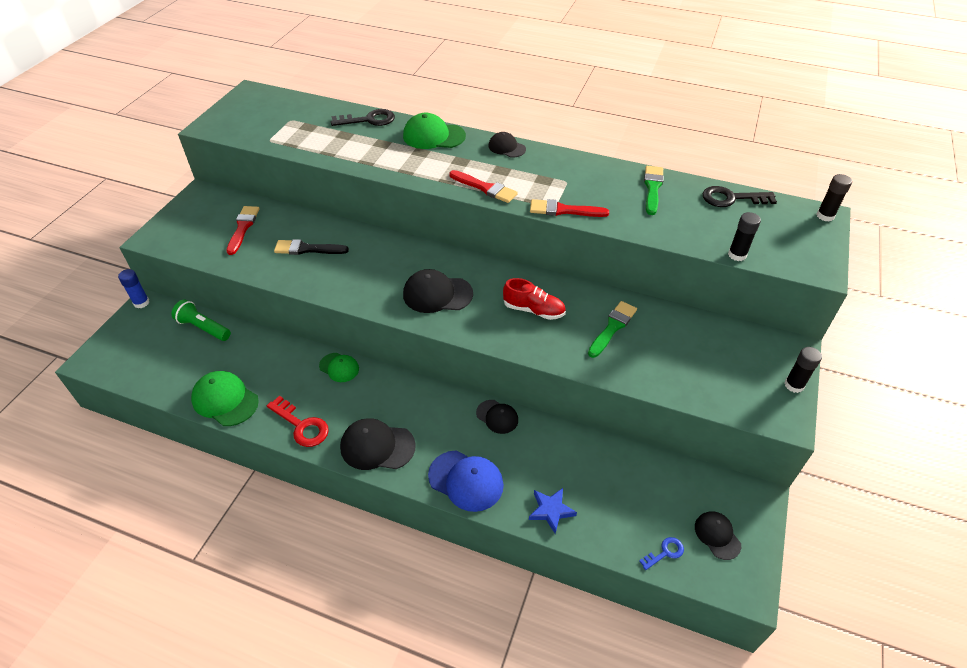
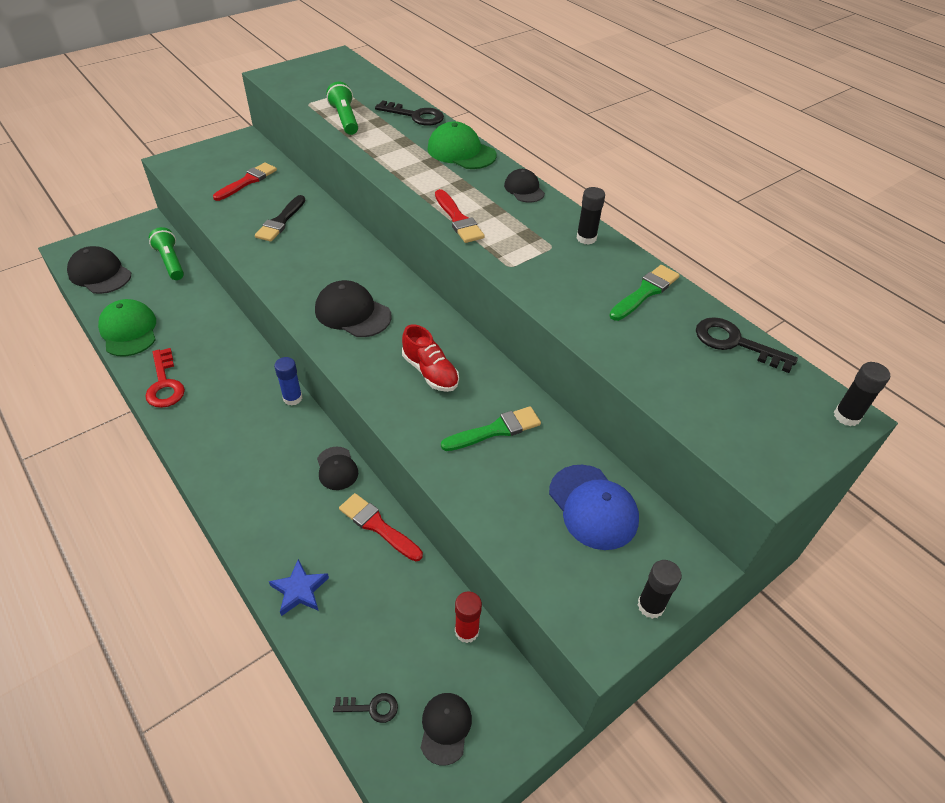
camera: 30 degrees right, 0 degrees up
(141, 302) = (146, 220): blue glue stick -> blue glue stick (292, 398)
(307, 249) = (281, 221): black brush -> black brush turned 105 degrees counterclockwise
(315, 142) = (345, 119): none -> green flashlight
(339, 367) = (242, 349): green cap -> none
(377, 446) = (206, 436): black cap -> black cap (100, 274)
(466, 480) = (250, 513): blue cap -> blue cap (593, 507)
(564, 210) = (517, 274): red brush -> red brush (377, 526)
(665, 552) = (371, 708): blue key -> black key
(677, 472) = (466, 631): none -> red glue stick
(737, 255) = (672, 408): black glue stick -> black glue stick (586, 238)

